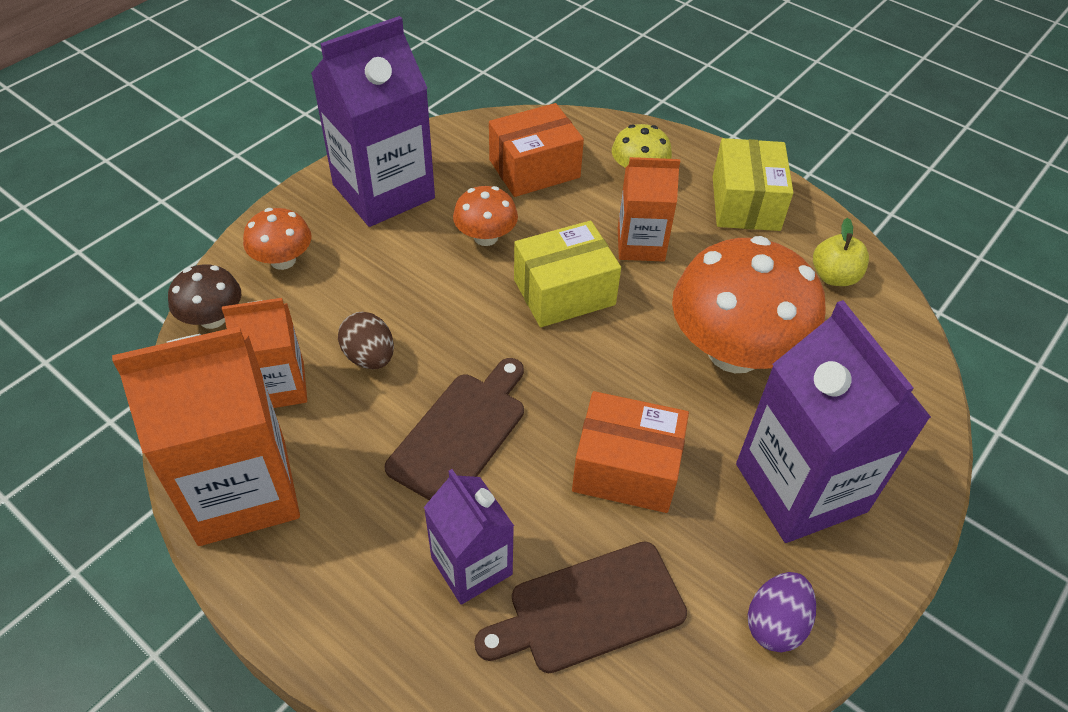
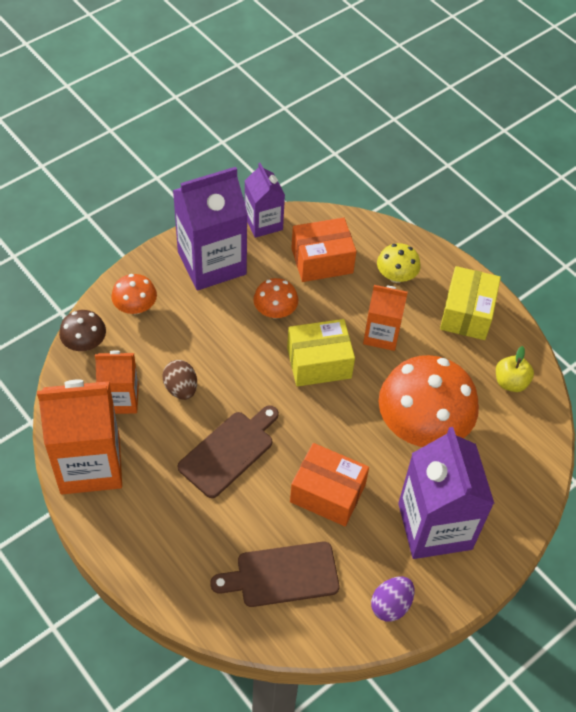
camera: 10 degrees right, 5 degrees up
(471, 566) = (218, 536): purple carton -> purple carton (263, 223)

